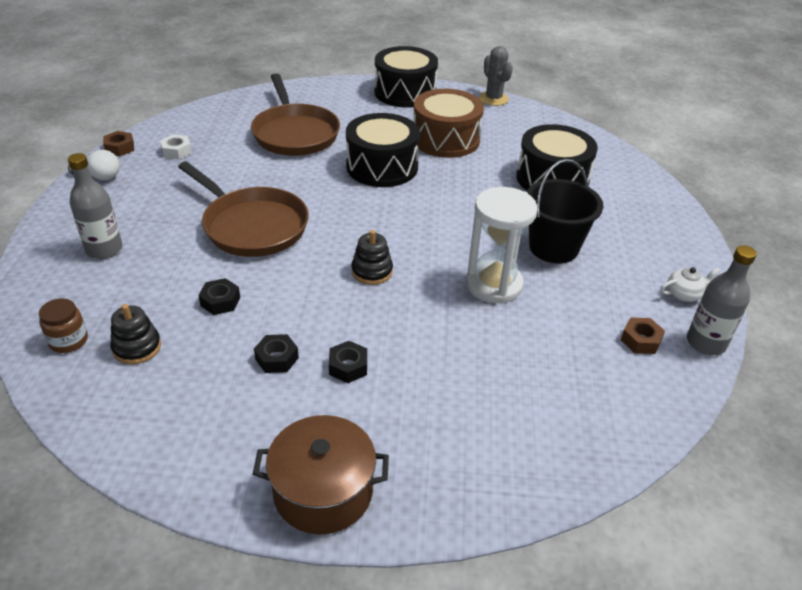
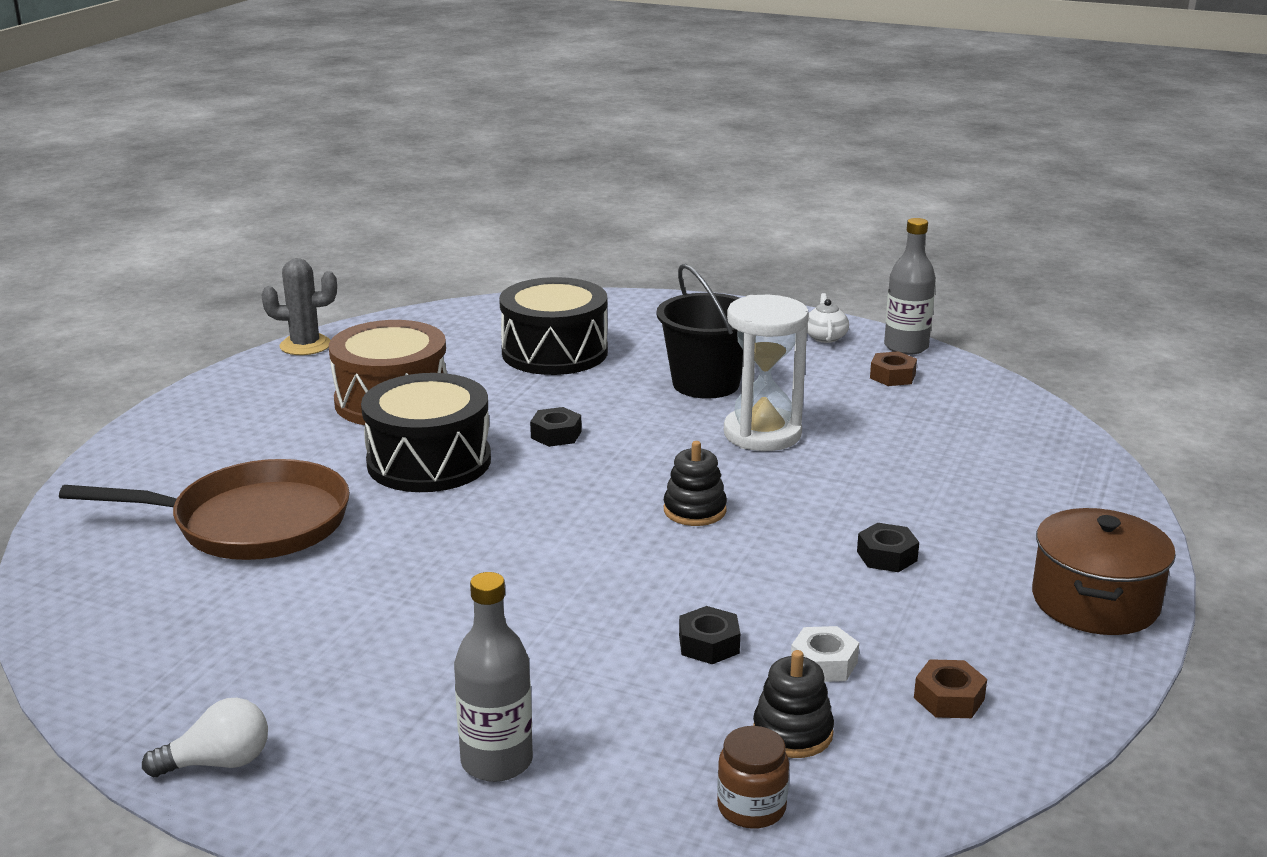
camera: 70 degrees left, 15 degrees down
(99, 177) = (218, 763): white light bulb -> white light bulb turned 45 degrees clockwise
(120, 148) = (117, 731): brown nut -> brown nut (949, 698)
(177, 151) = (200, 657): white nut -> white nut (823, 663)
(252, 226) = (519, 596): brown pan -> none
(277, 358) = (855, 608): black nut -> black nut (556, 434)
(405, 92) = (210, 406): black drum -> none

